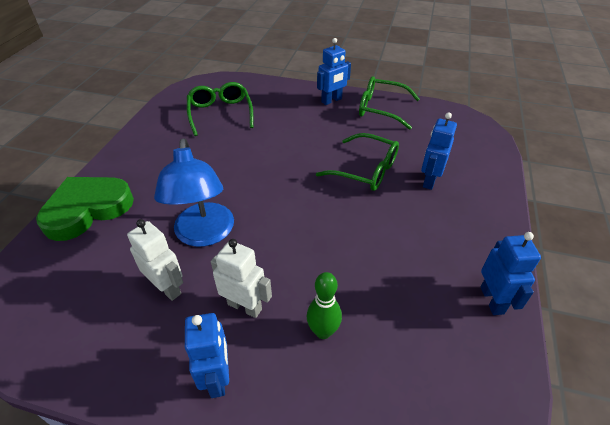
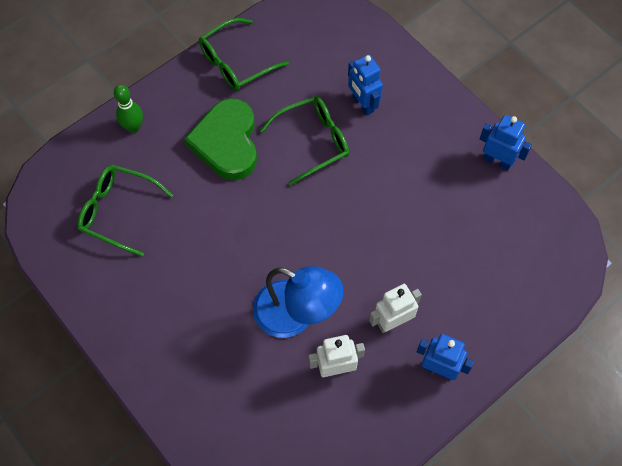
camera: 55 degrees left, 20 degrees up
(87, 209) = (187, 400): green heart -> green heart (227, 143)
(323, 331) = (448, 283): green bowling pin -> green bowling pin (133, 127)
(331, 100) = (184, 95): blue robot -> none

